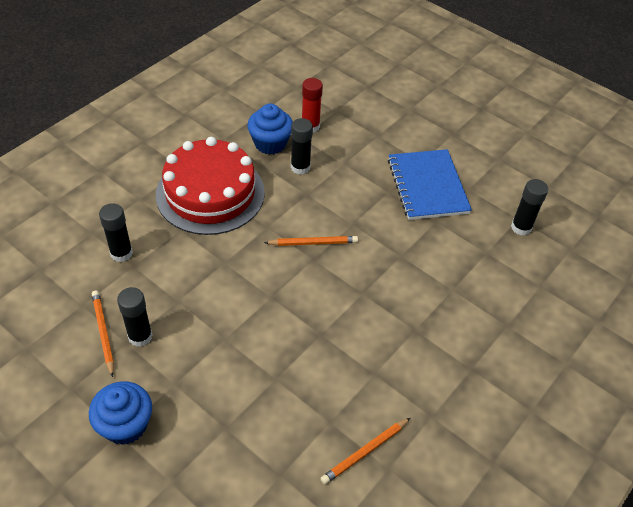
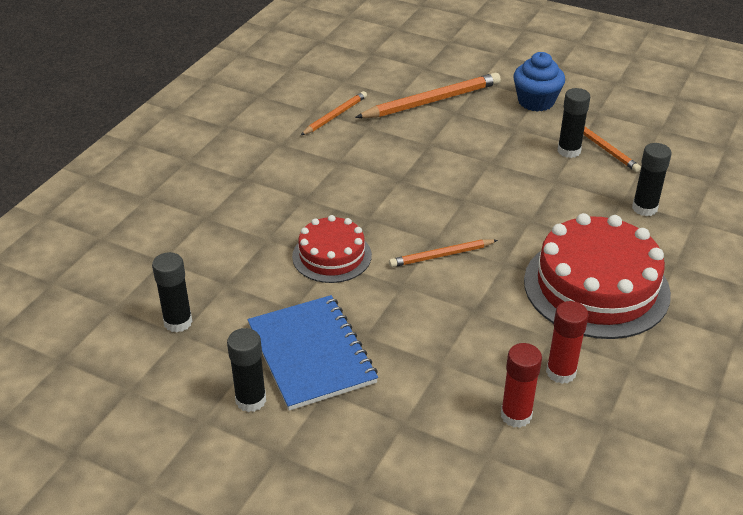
camera: 170 degrees right, 10 degrees down
(244, 455) = (432, 101): none -> orange pencil
(270, 143) = (561, 372): blue cupcake -> red glue stick
(300, 167) = (499, 344): black glue stick -> black glue stick (251, 400)
(401, 261) = (332, 256): none -> red cake

